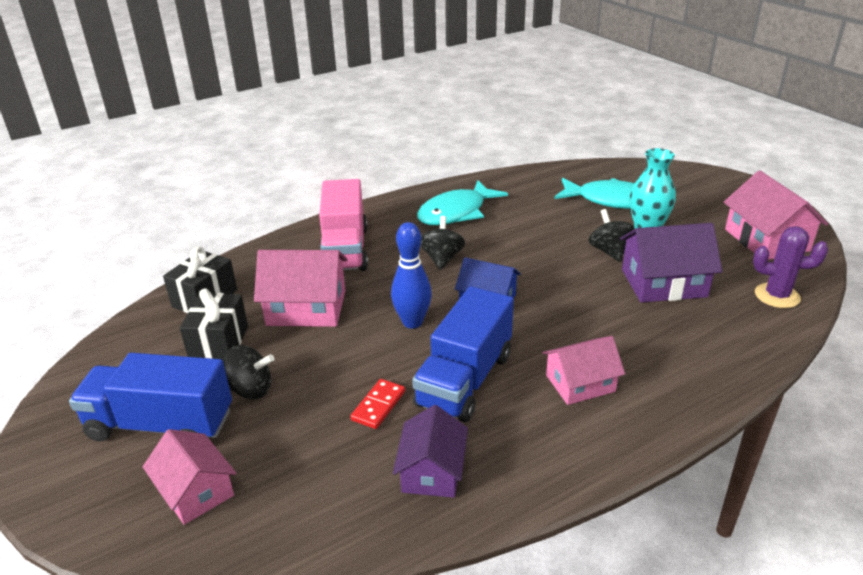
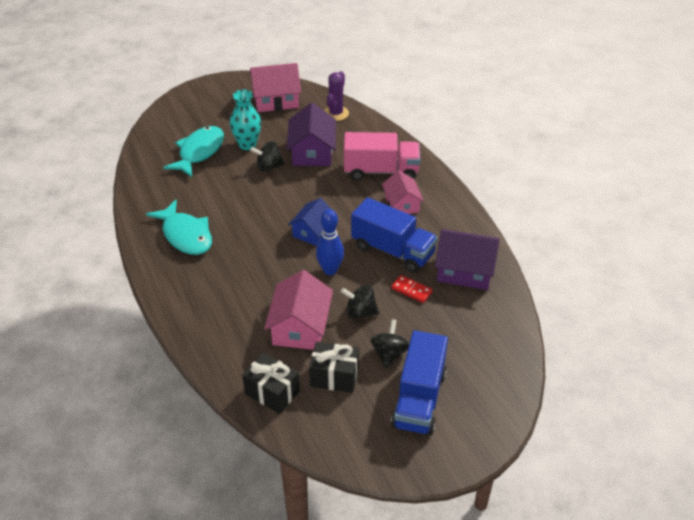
camera: 85 degrees left, 10 degrees up
(195, 491) = (476, 373): pink house -> none
(345, 250) = (222, 305): pink truck -> pink truck (381, 171)
(432, 471) = (465, 270): purple house -> purple house, size x1.50
(442, 258) = (253, 249): black spinning top -> black spinning top (360, 312)

